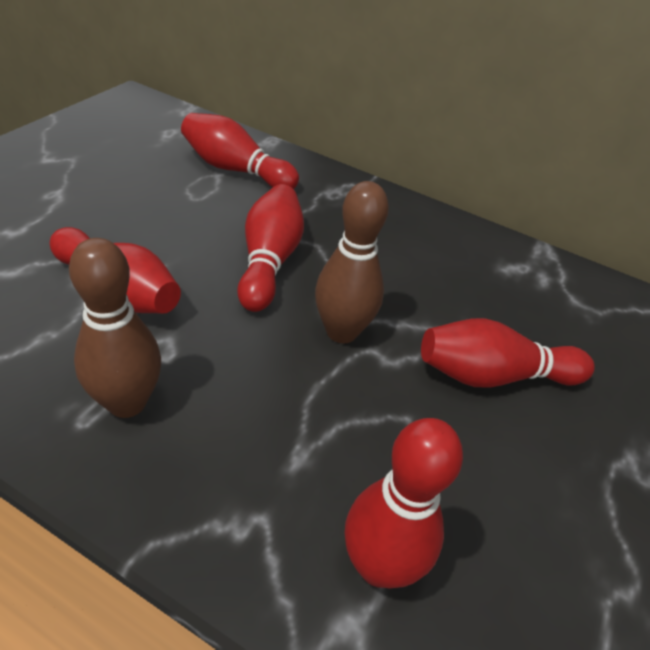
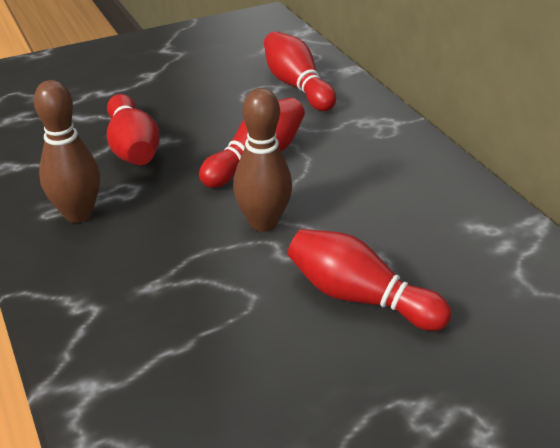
camera: 40 degrees right, 5 degrees down
(379, 565) = (139, 366): red bowling pin -> none

